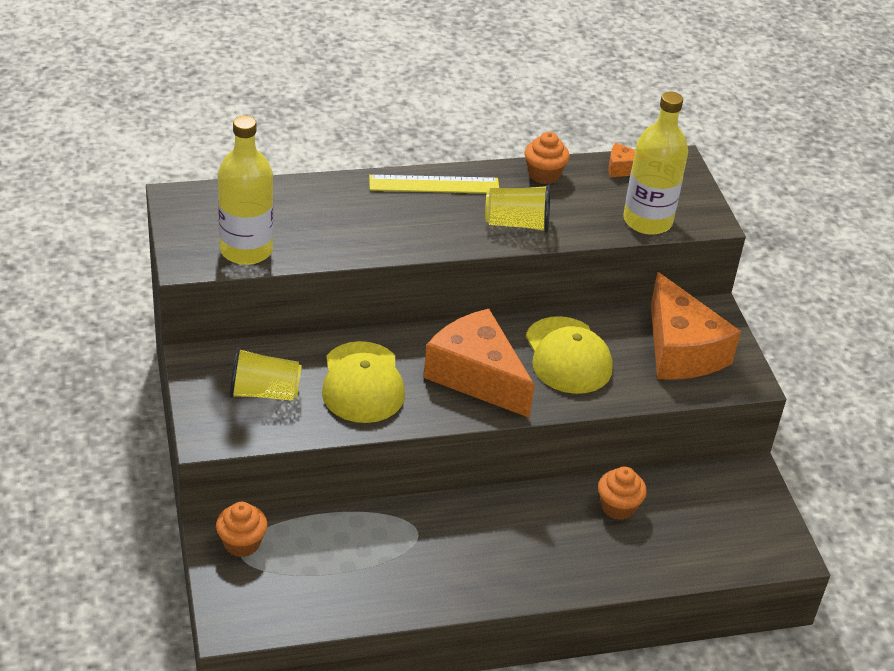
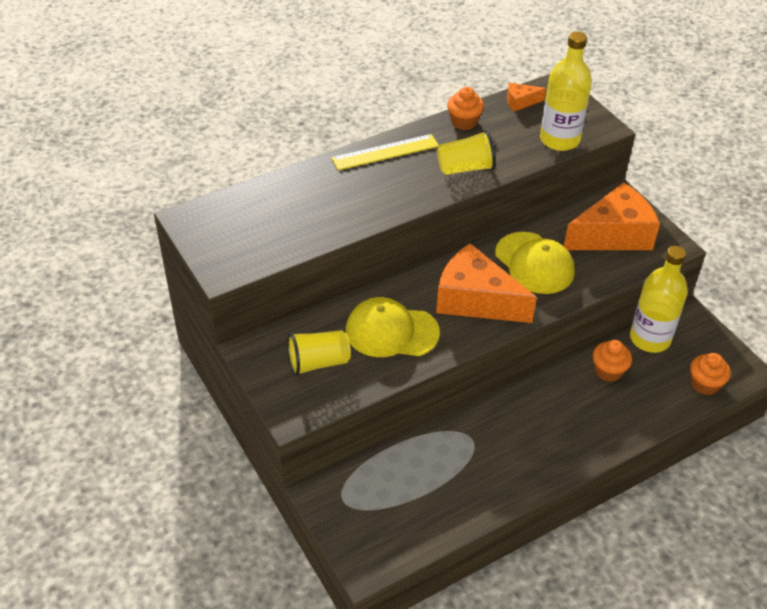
camera: 15 degrees left, 5 degrees up
(242, 543) = (341, 492): orange cupcake -> orange cupcake (705, 384)
(246, 250) = (265, 248): yellow bottle -> yellow bottle (650, 339)
(362, 383) = (391, 331): yellow cap -> yellow cap turned 120 degrees clockwise
(681, 350) = (613, 235): orange cheese -> orange cheese turned 75 degrees counterclockwise

